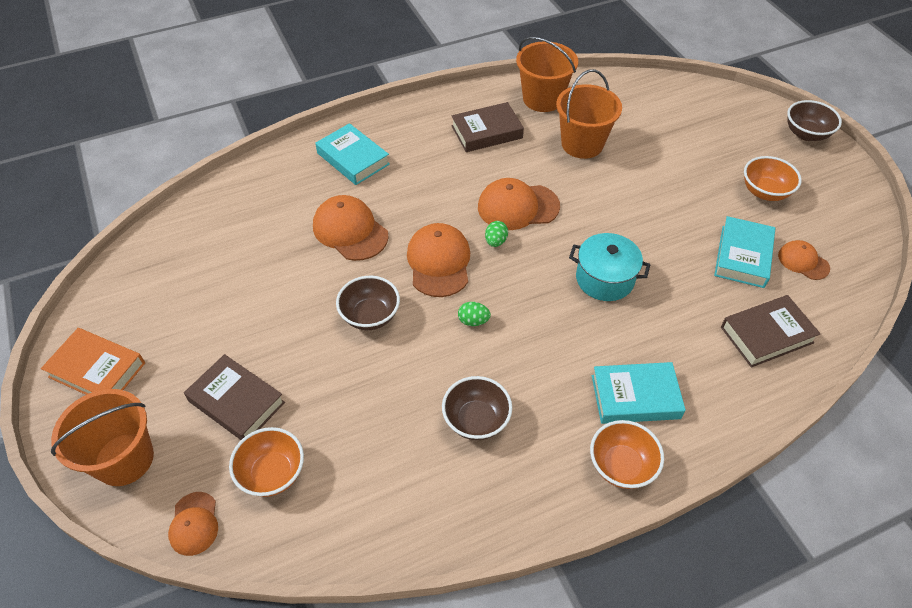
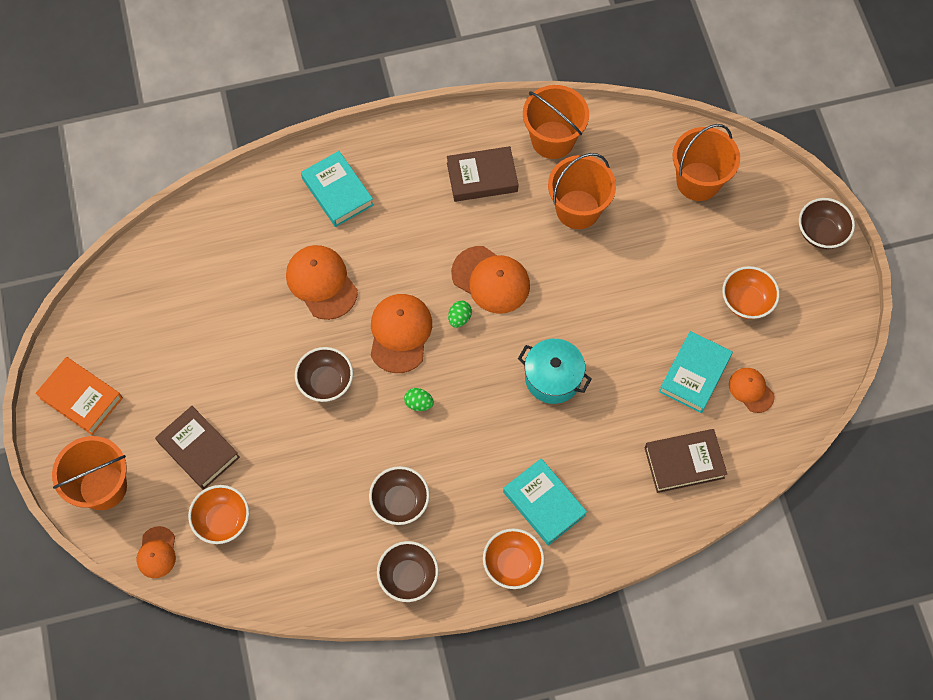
camera: 10 degrees right, 15 degrees up
(505, 500) = (408, 576): none -> brown bowl
(517, 207) = (491, 280): orange cap -> orange cap turned 150 degrees counterclockwise
(635, 397) = (544, 503): turquoise book -> turquoise book turned 45 degrees clockwise
(681, 112) = (698, 181): none -> orange bucket

